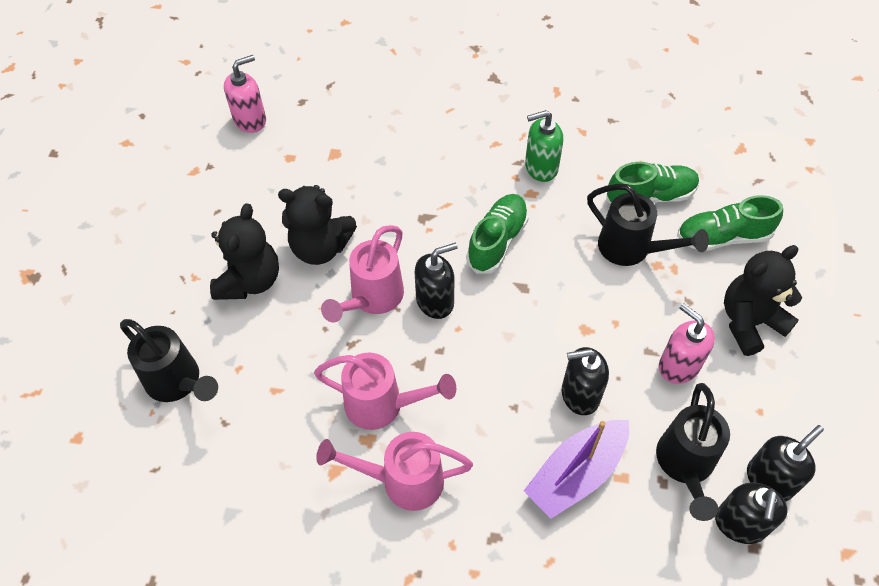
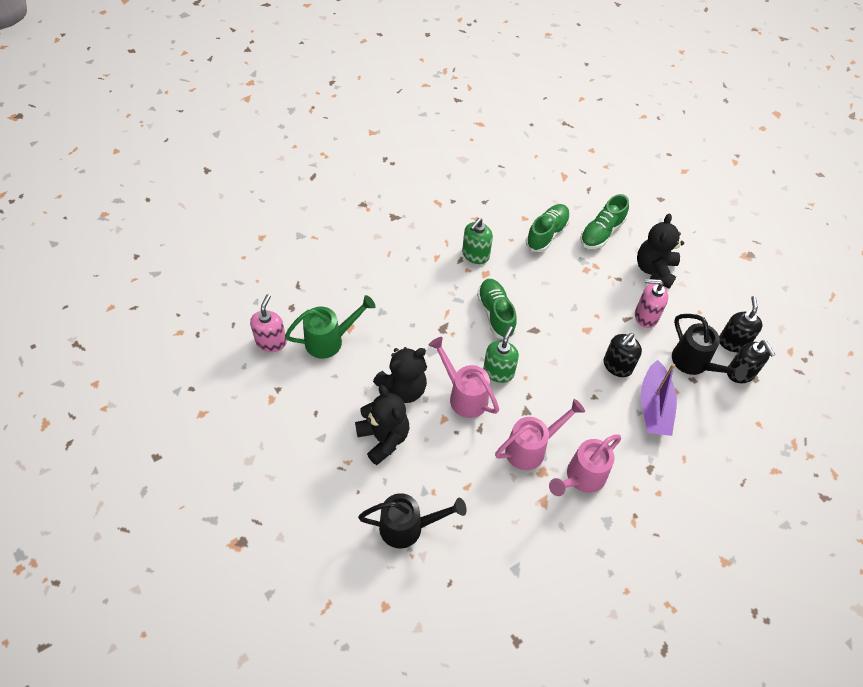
camera: 45 degrees left, 0 degrees up
(302, 154) = (330, 340): none -> green watering can
(372, 298) = (464, 395): pink watering can -> pink watering can turned 150 degrees clockwise
(435, 301) = (498, 371): black soap dispenser -> green soap dispenser
(631, 249) = (566, 270): black watering can -> none

